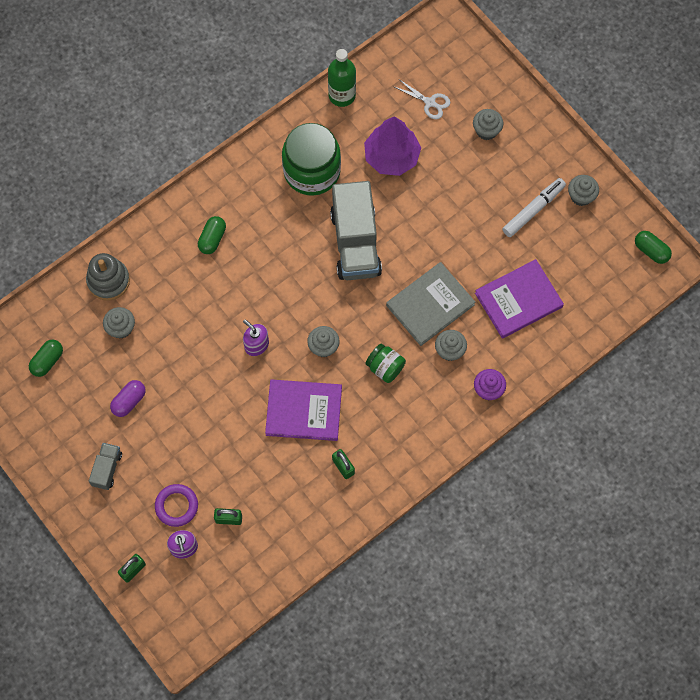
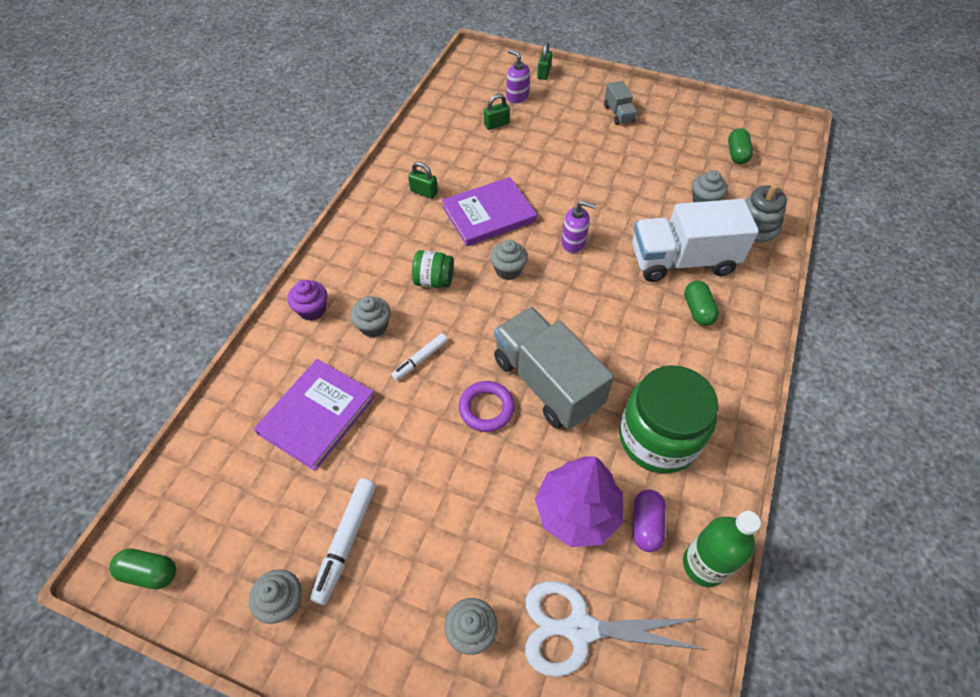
camera: 150 degrees right, 15 degrees down
(129, 401) = (644, 158): purple capsule -> purple capsule (646, 525)
(176, 506) = (544, 115): purple ring -> purple ring (486, 408)
(187, 283) = (682, 261): none -> white truck
(430, 103) = (579, 628): white scissors -> white scissors, size x1.79
(430, 305) = (420, 359): grey book -> white marker

